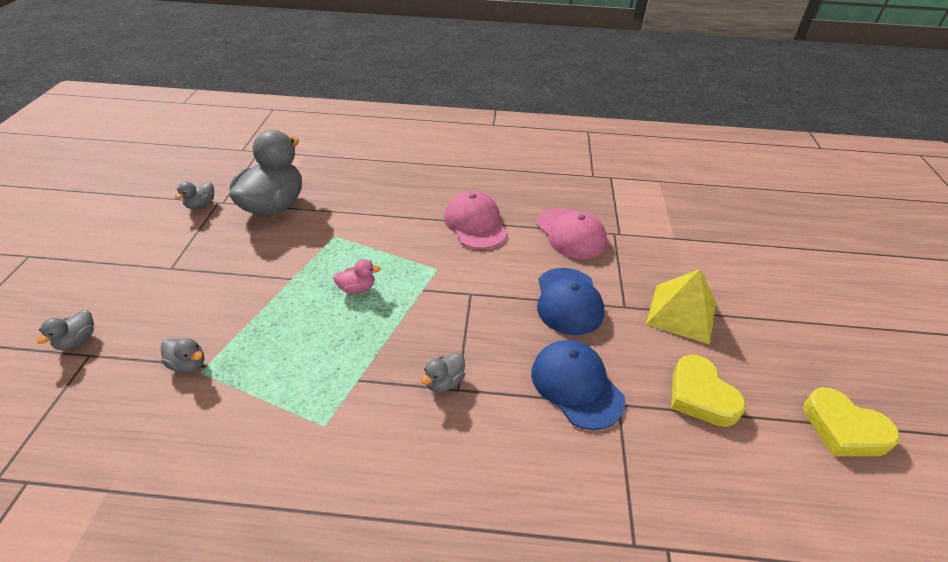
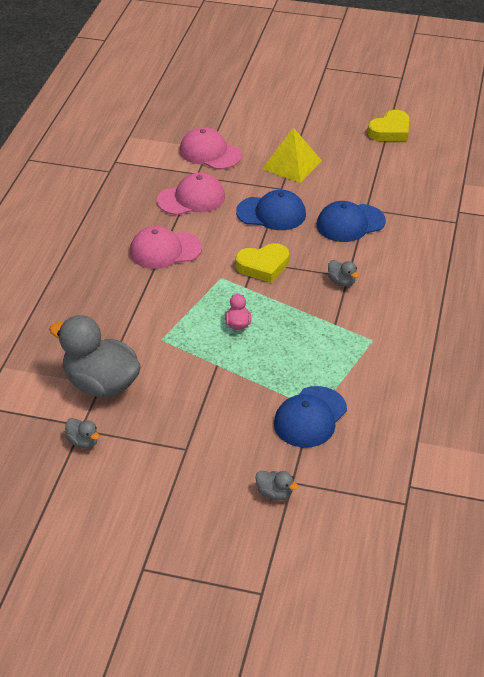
camera: 80 degrees left, 0 degrees up
(188, 364) = (310, 417): grey duck -> blue cap
(664, 239) = (210, 153): none -> pink cap
(700, 395) = (363, 175): yellow heart -> yellow heart (263, 266)

